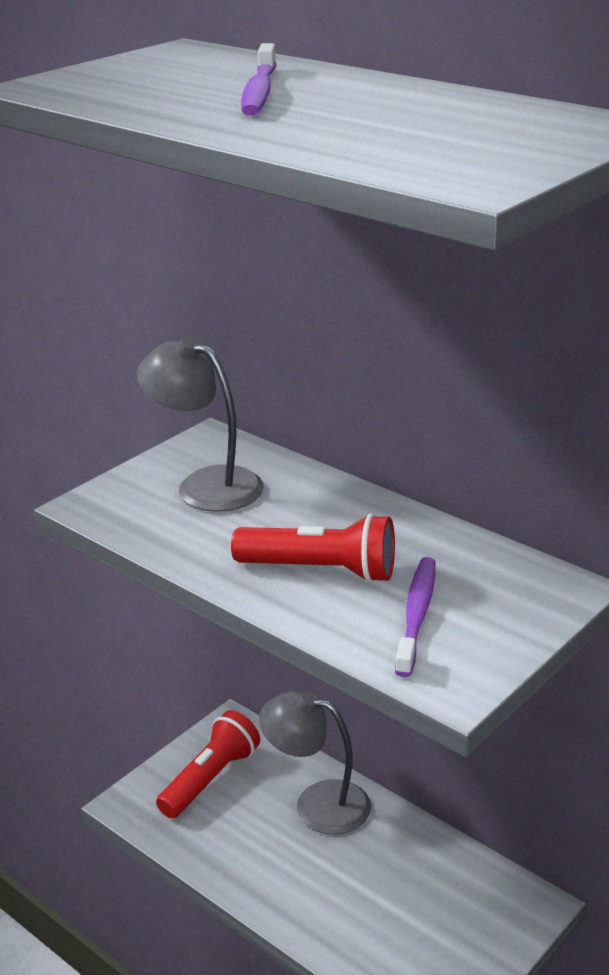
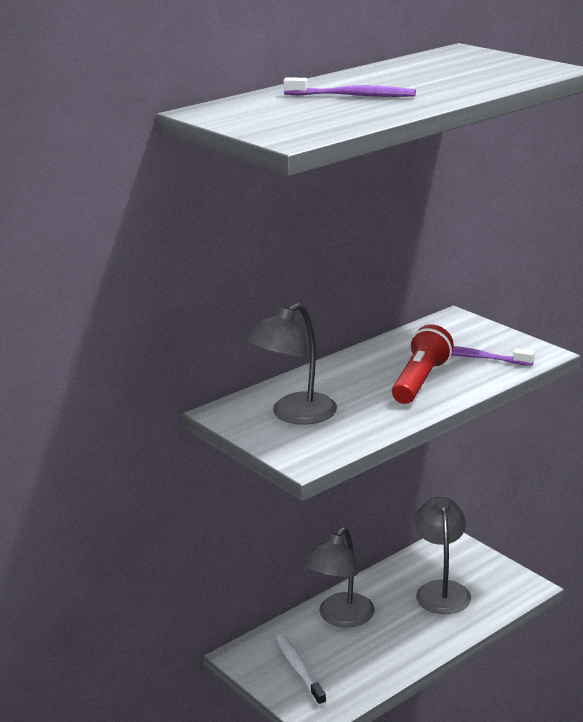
camera: 80 degrees left, 5 degrees down
(210, 778) = (299, 669): red flashlight -> white toothbrush
(403, 904) = (441, 590): none -> grey lamp

